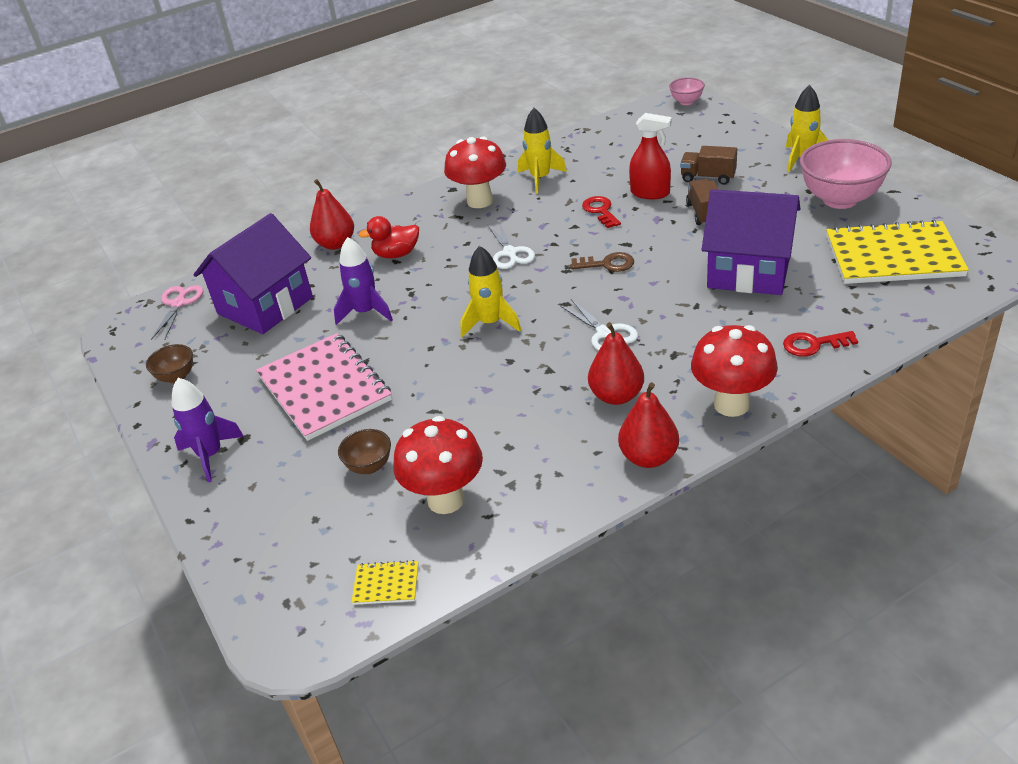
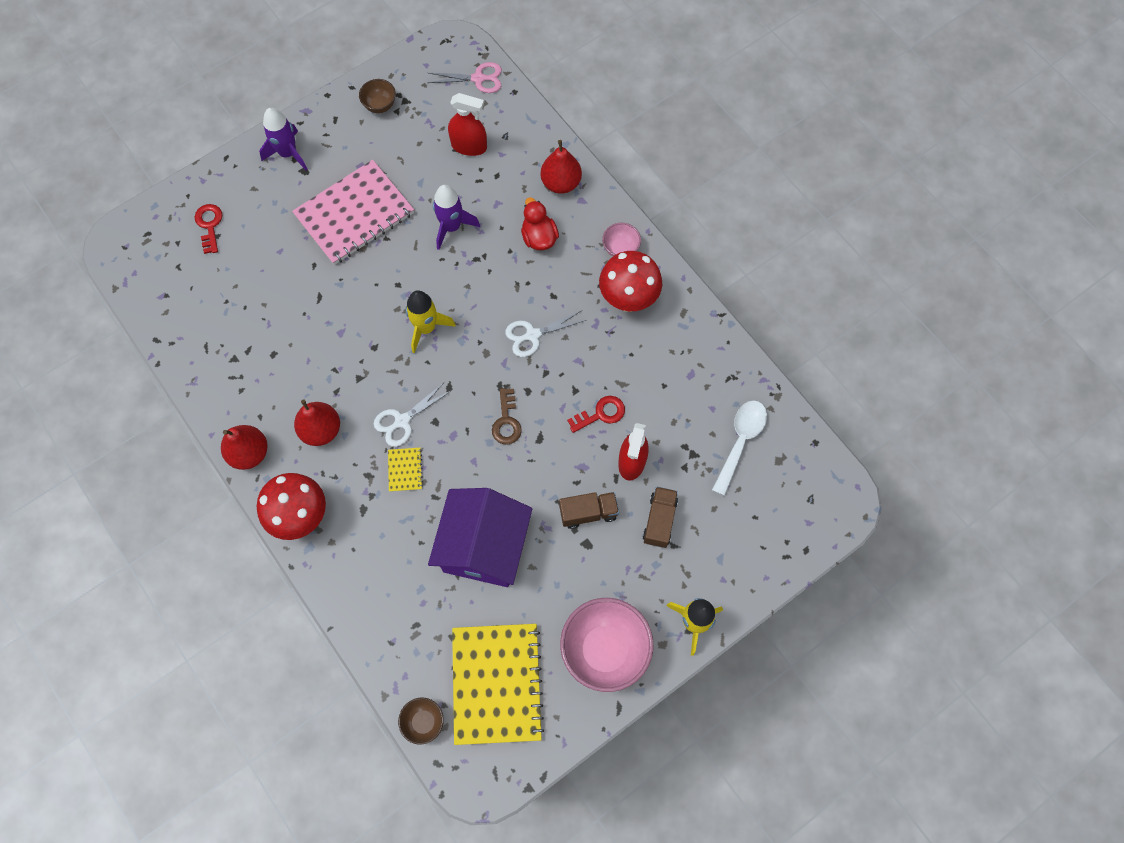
camera: 80 degrees right, 30 degrees up
(265, 305) = (469, 146): purple house -> red spray bottle
(369, 466) = (263, 261): brown bowl -> brown bowl (423, 722)
(386, 584) = (154, 290): yellow notebook -> yellow notebook (405, 470)
(446, 500) = (224, 317): red mushroom -> none
(540, 178) = (669, 354): yellow rocket -> none
(629, 143) = (740, 441): none -> white spoon
(686, 102) = (839, 507): pink bowl -> pink bowl (620, 249)
(813, 344) = (369, 590): red key -> red key (209, 225)

